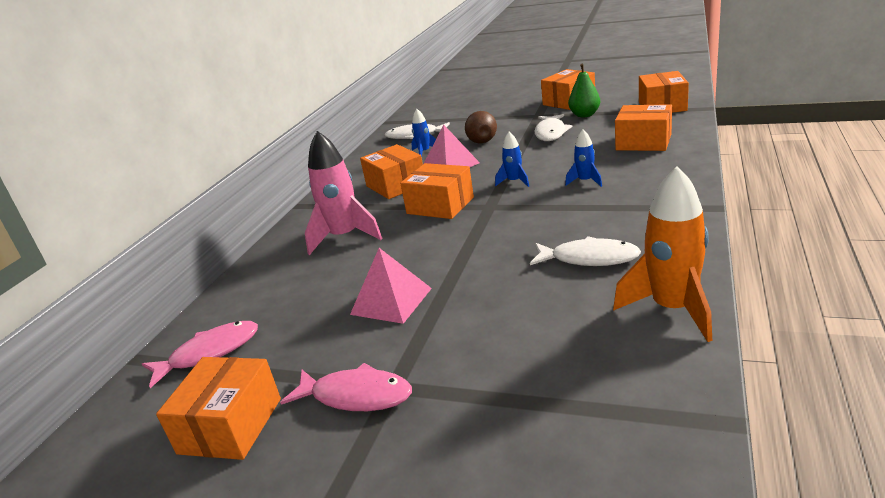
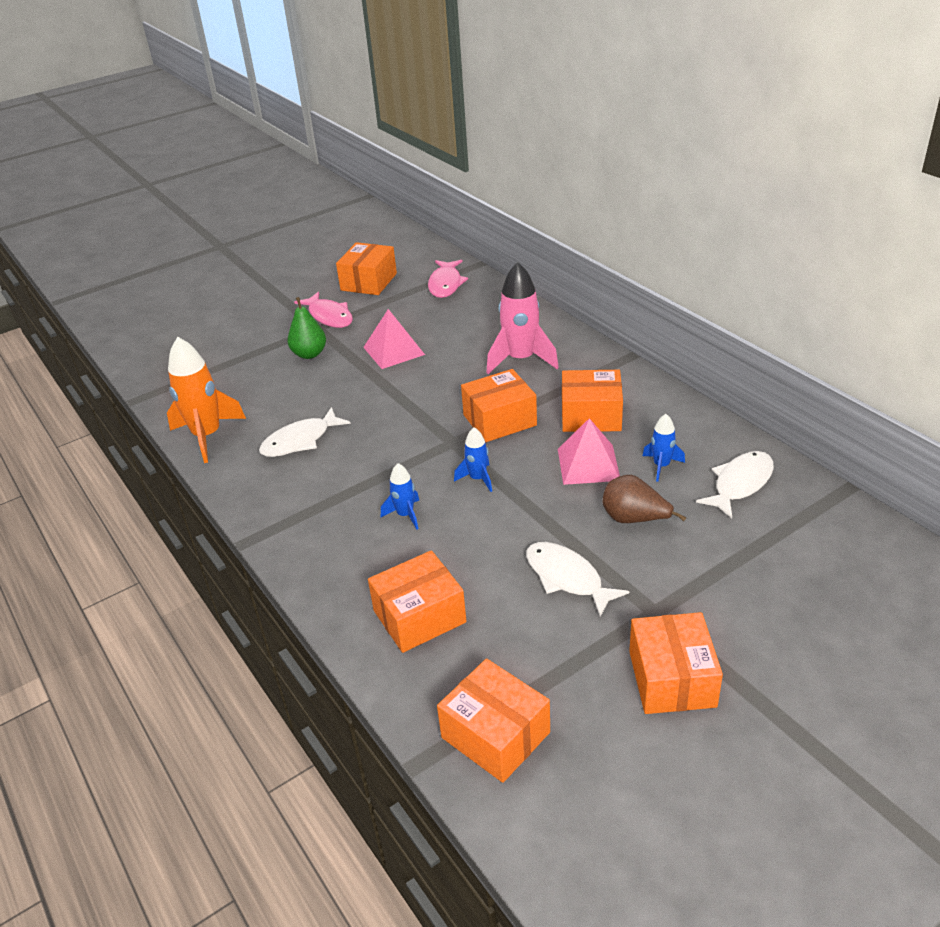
camera: 125 degrees right, 10 degrees up
(230, 425) = (369, 282): orange box -> orange box turned 60 degrees clockwise
(356, 396) = (329, 316): pink fish -> pink fish turned 90 degrees counterclockwise
(584, 115) = (584, 647): green pear -> green pear (309, 354)

